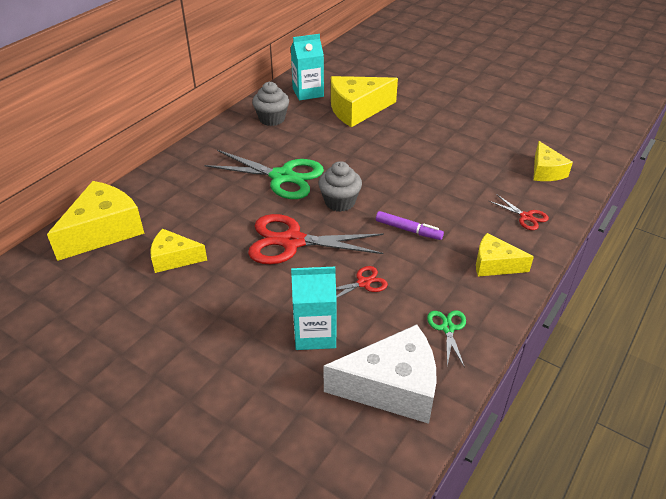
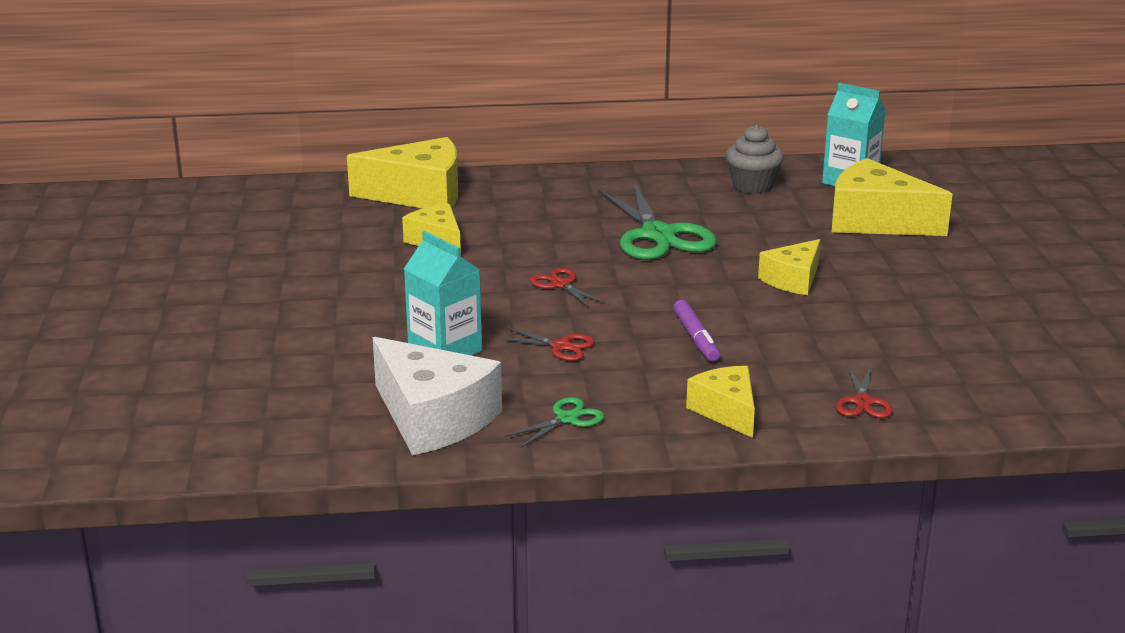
camera: 50 degrees right, 15 degrees down
(292, 242) = (560, 284): red scissors -> red scissors, size x0.47
(340, 202) = (673, 282): grey cupcake -> none
(546, 171) = (997, 385): yellow cheese -> yellow cheese (793, 280)

